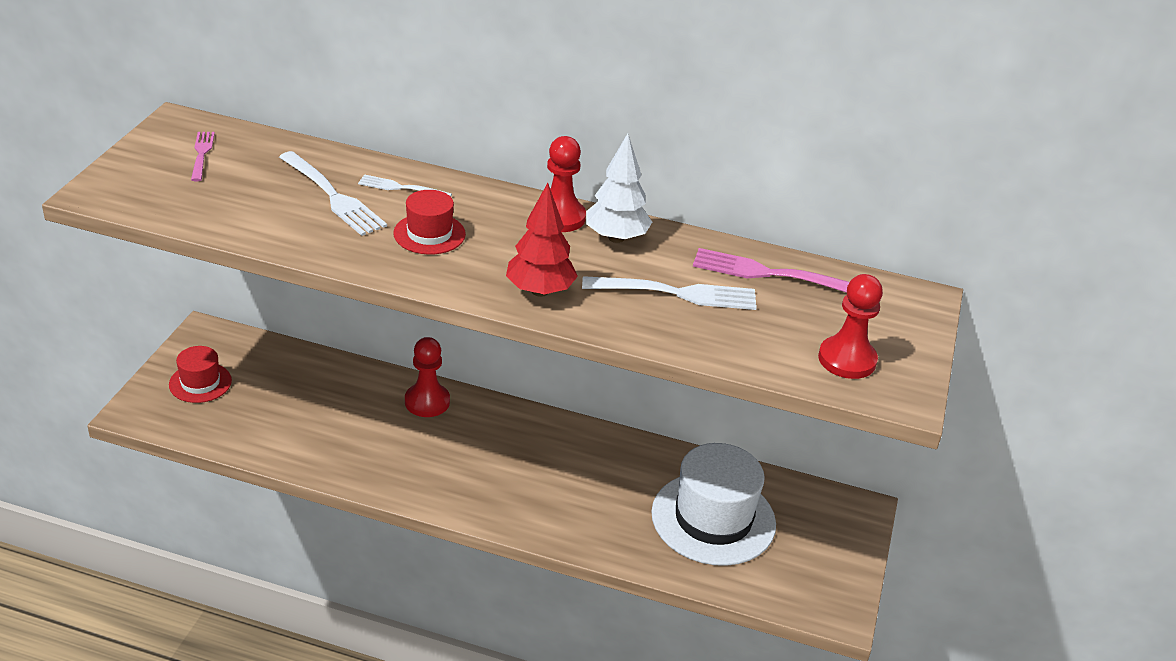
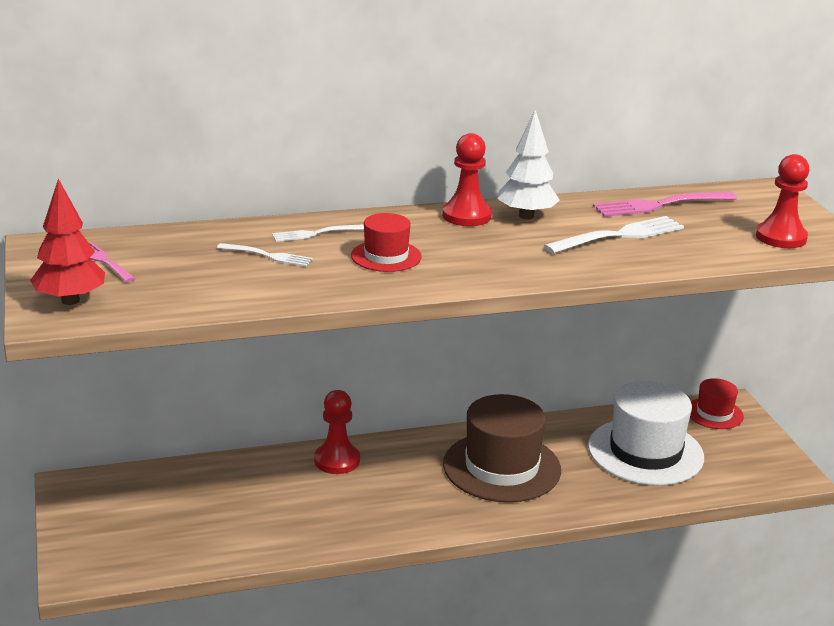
camera: 30 degrees left, 10 degrees down
(200, 383) = (113, 526): red hat -> red hat (714, 413)
(332, 196) = (267, 255): white fork -> white fork, size x0.59
(540, 291) = (525, 265): red tree -> red tree (70, 300)
(561, 472) = (501, 467): none -> brown hat

